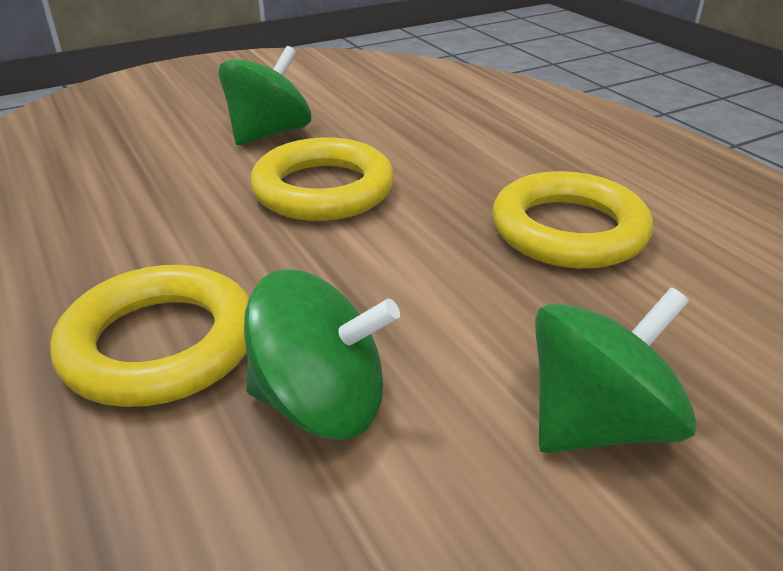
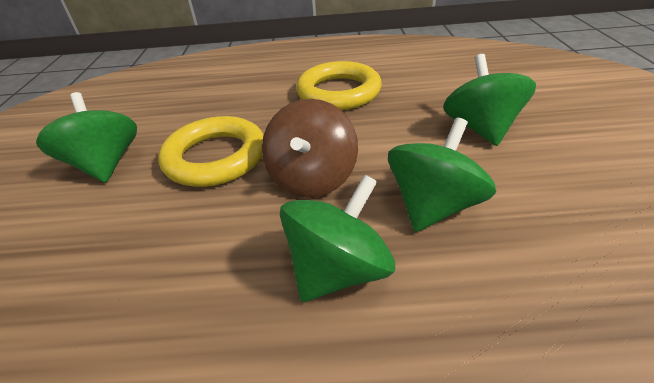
camera: 60 degrees left, 5 degrees up
(160, 345) = (338, 270): yellow ring -> green spinning top
(324, 273) = (312, 178): none -> brown spinning top

